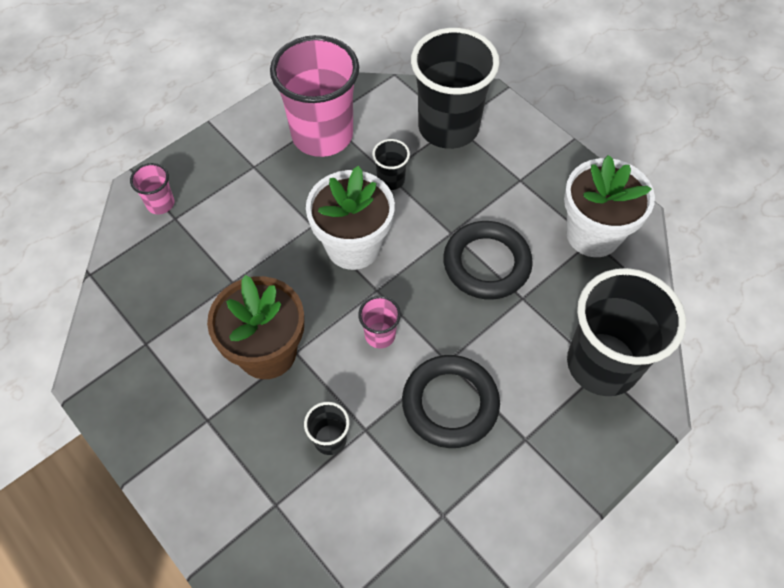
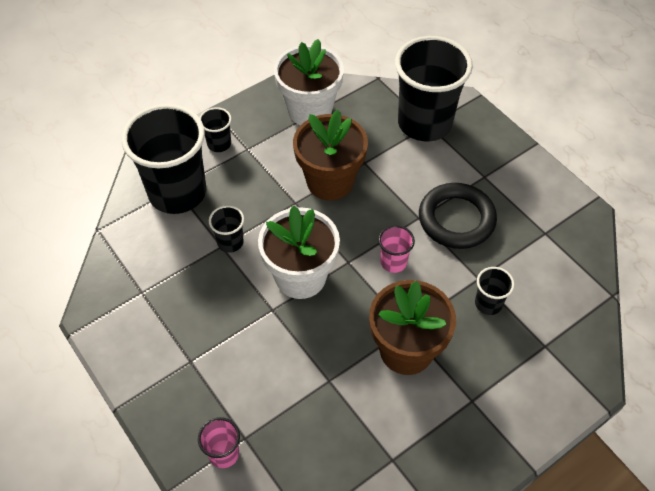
camera: 85 degrees left, 5 degrees down
(322, 135) = (163, 296): pink cup -> none
(486, 263) = (330, 181): black ring -> brown flower pot
(521, 153) = (219, 144): none -> black cup

